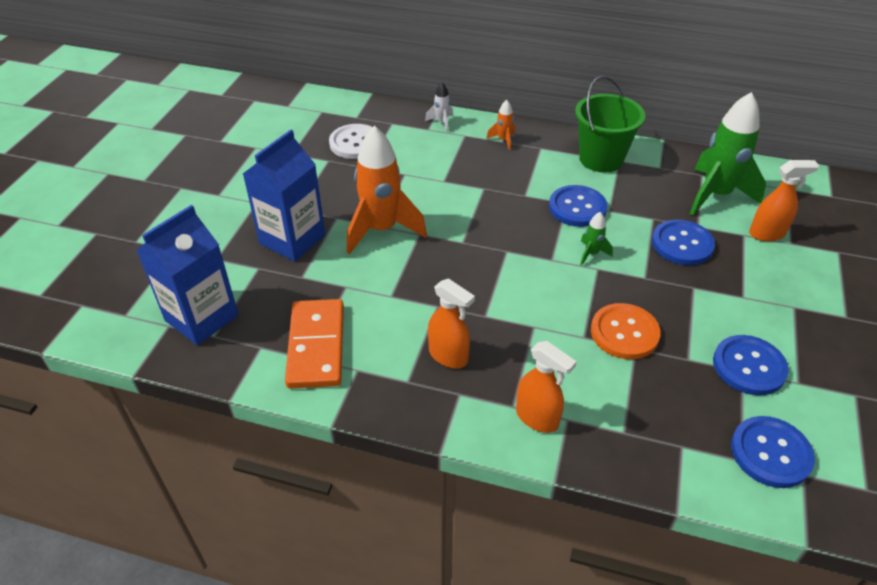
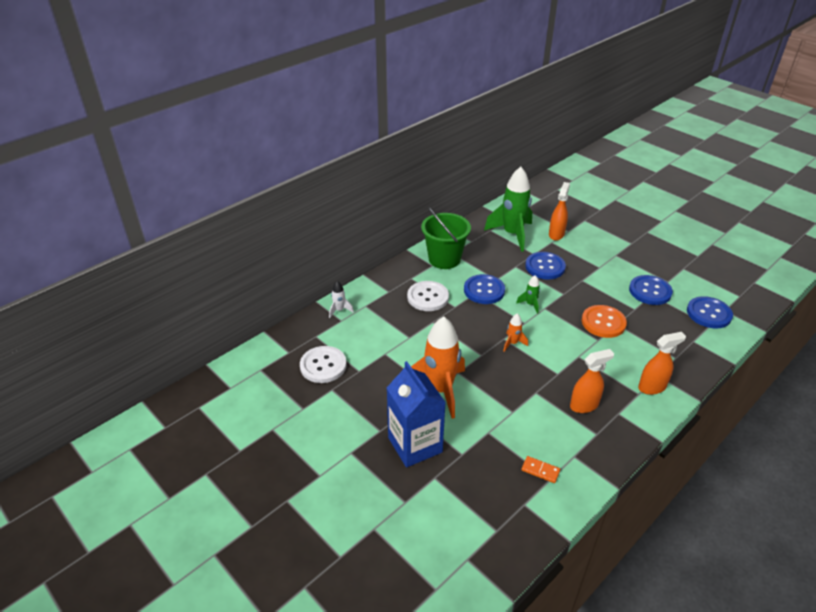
camera: 60 degrees left, 5 degrees down
(202, 318) = (471, 533): blue carton -> none
(316, 346) = (540, 470): orange domino -> orange domino, size x0.43
(503, 140) = (388, 290): orange rocket -> orange rocket (512, 343)
(520, 170) = (428, 297): none -> white button

